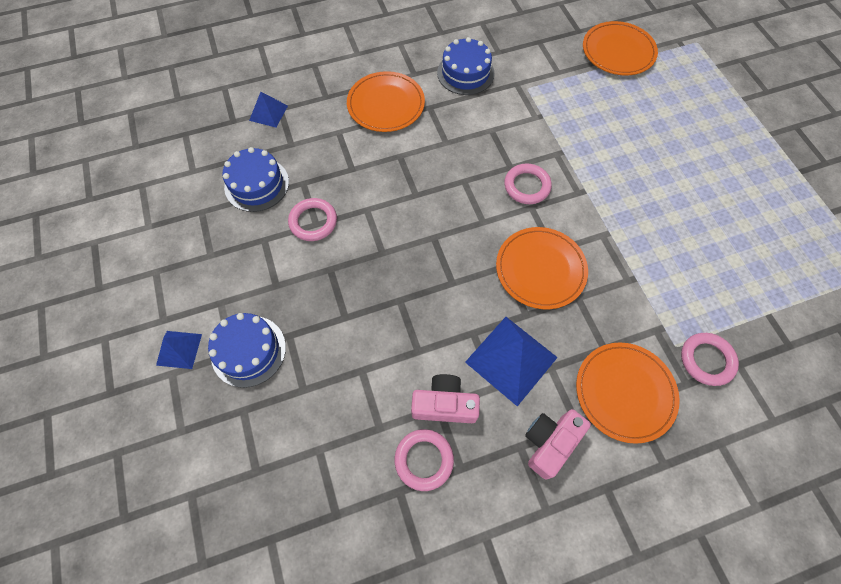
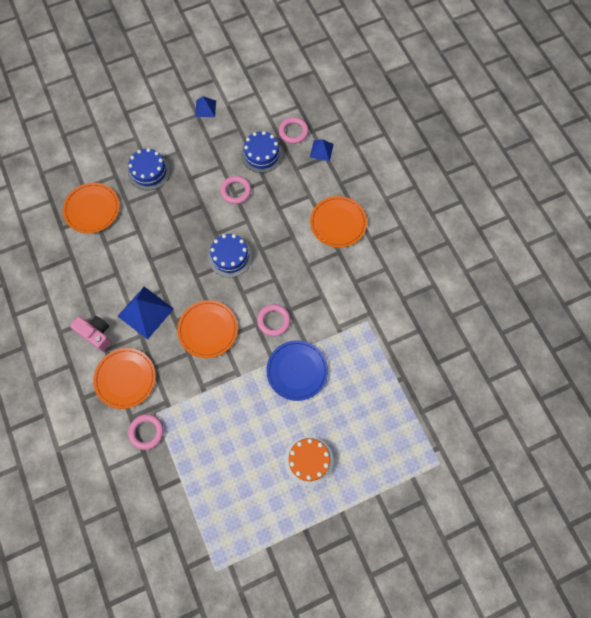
camera: 85 degrees right, 5 degrees up
(179, 349) = (149, 138): blue pyramid -> blue pyramid (205, 108)
(424, 460) = (88, 268): pink ring -> pink ring (293, 132)
(444, 404) = (118, 276): pink camera -> none
(465, 73) = (376, 275): blue cake -> blue cake (230, 256)
(597, 165) = (297, 371): none -> blue plate
(618, 51) = (417, 394): orange plate -> orange plate (92, 209)
(715, 161) = (309, 460): none -> orange cake

